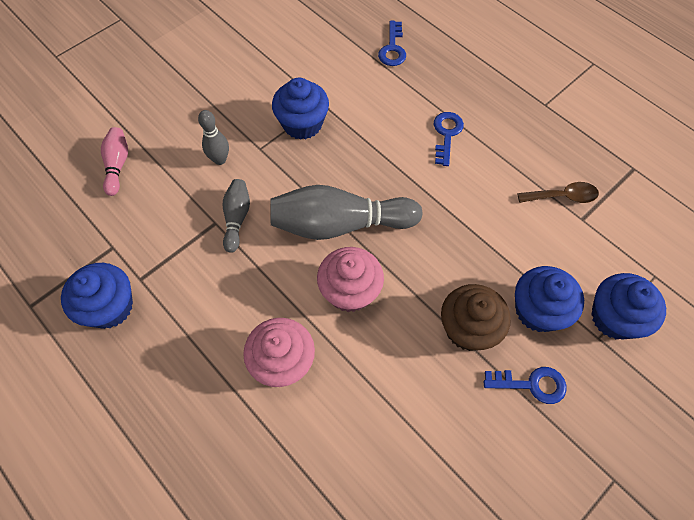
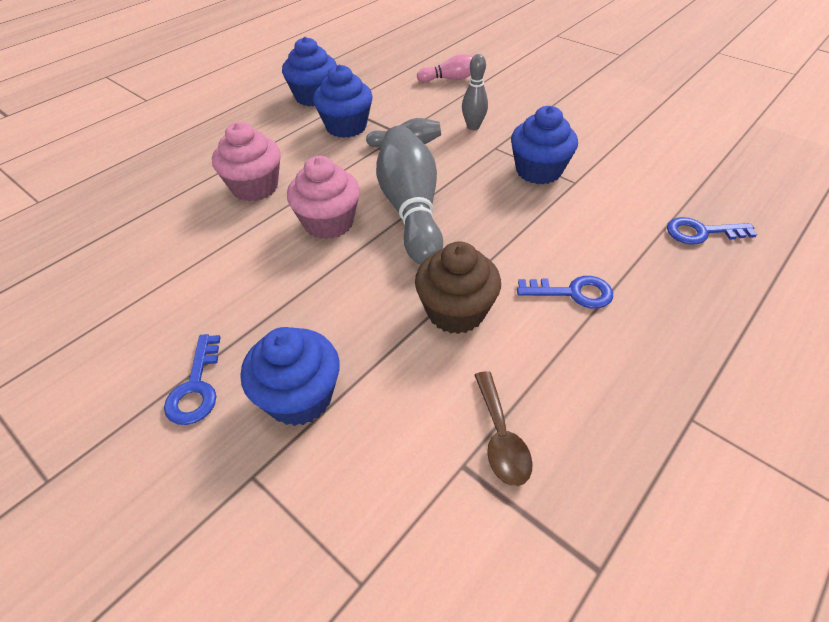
camera: 85 degrees right, 15 degrees down
(468, 328) = (278, 322): brown cupcake -> brown cupcake (455, 311)
(614, 317) = (283, 502): blue cupcake -> blue cupcake (346, 127)

